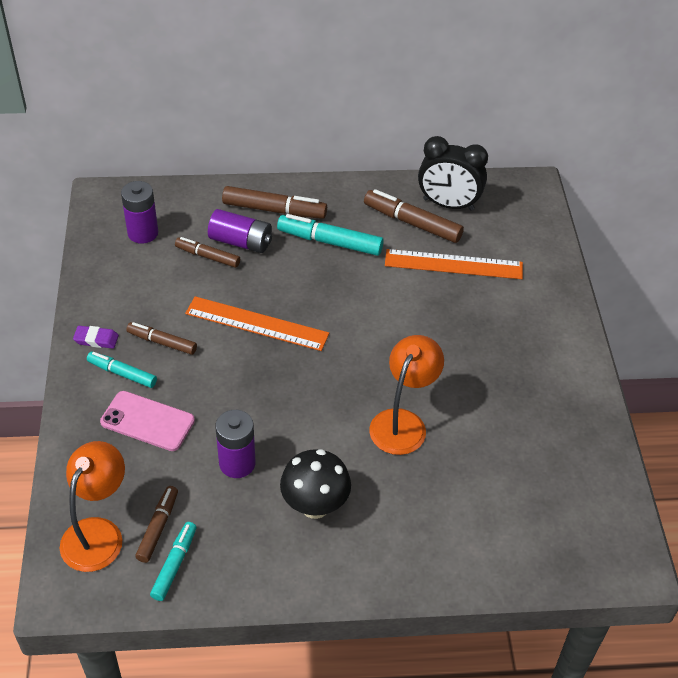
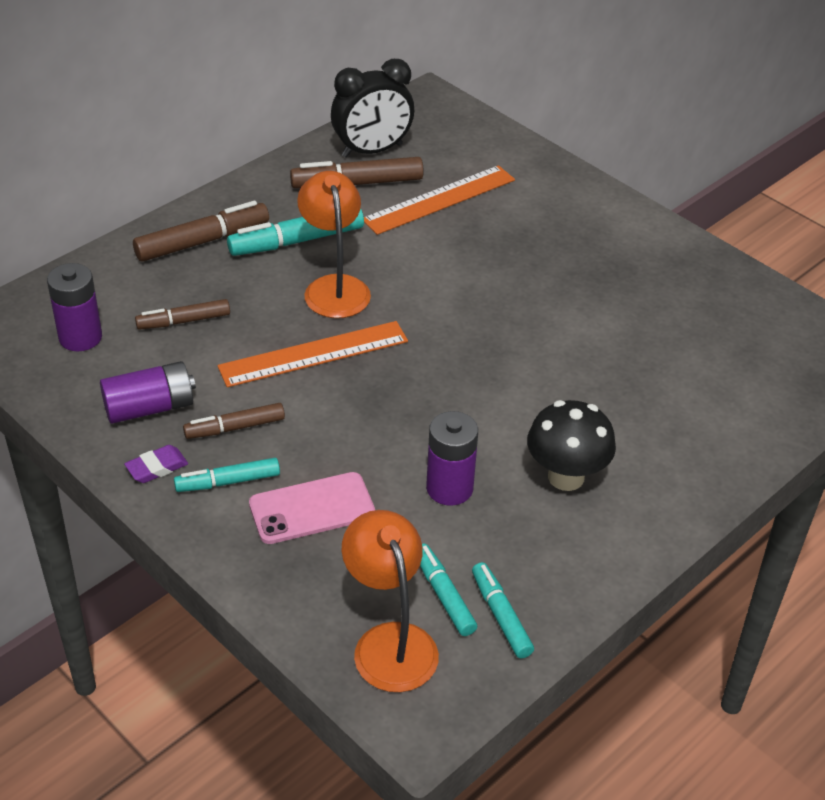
camera: 40 degrees left, 5 degrees down
(158, 527) = (444, 595): brown marker -> turquoise marker
(241, 242) = (203, 289): purple battery -> purple battery (150, 407)
(403, 422) = (556, 358): orange lamp -> orange lamp (334, 287)

